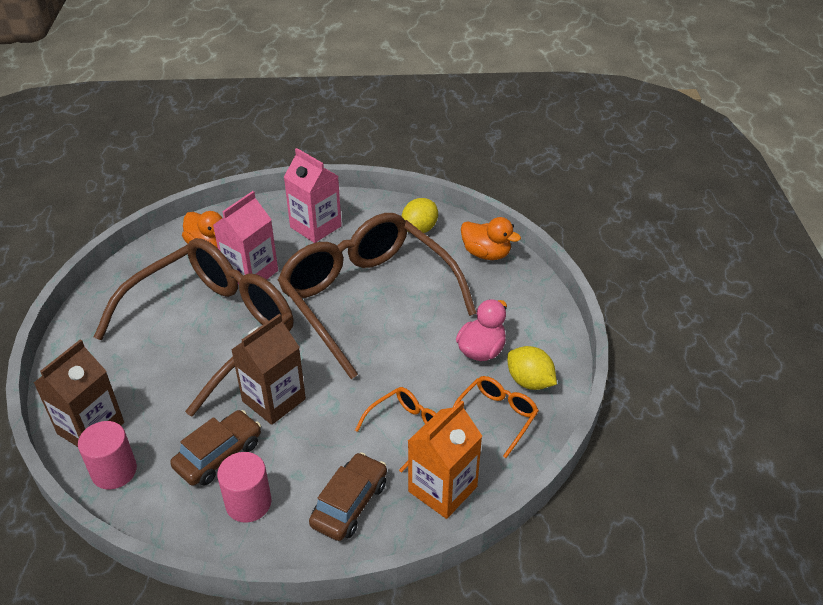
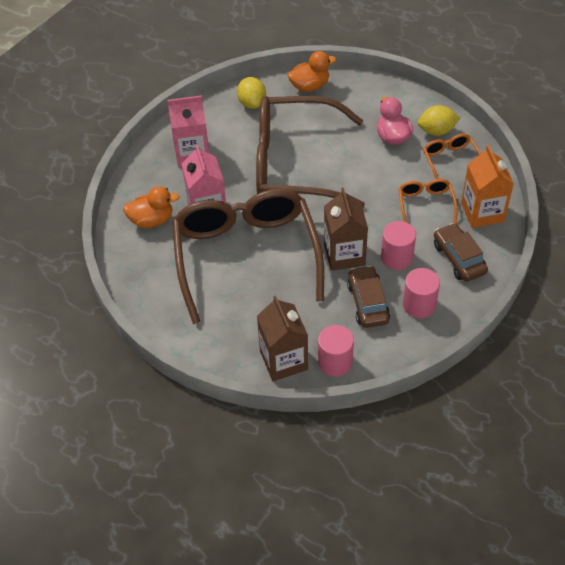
camera: 50 degrees left, 10 degrees up
(304, 446) = (396, 257): none -> pink cylinder

